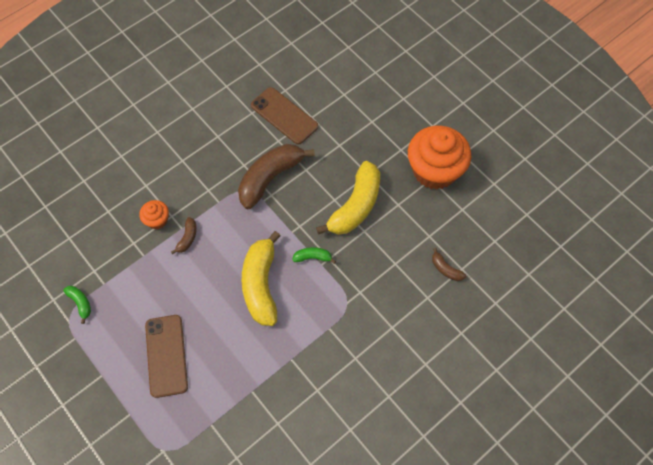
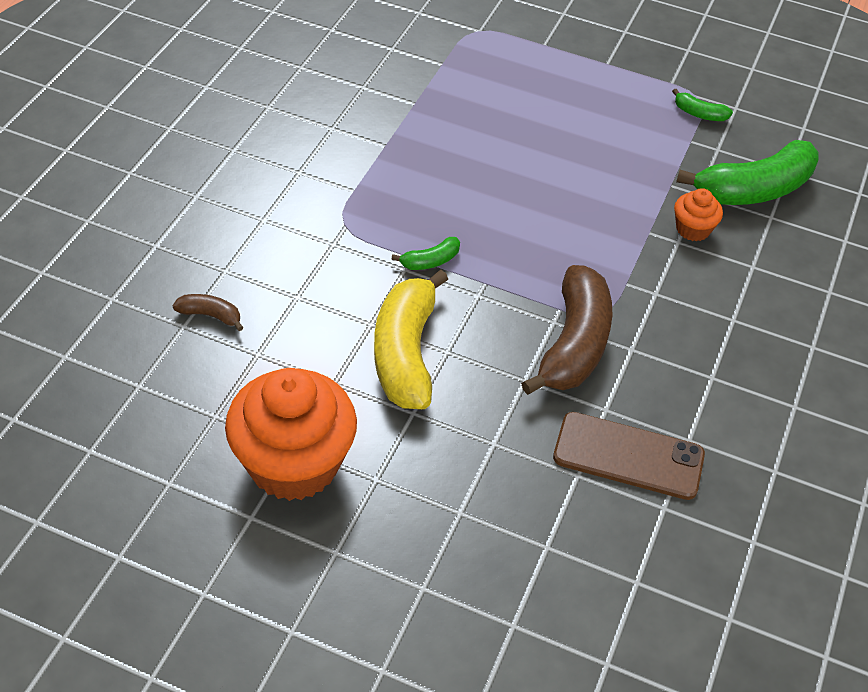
camera: 150 degrees right, 15 degrees down
(100, 232) = (754, 190): none -> green banana
(166, 355) = (547, 101): brown phone -> none
(187, 238) = (630, 223): brown banana -> none
(261, 284) = (483, 205): yellow banana -> none

